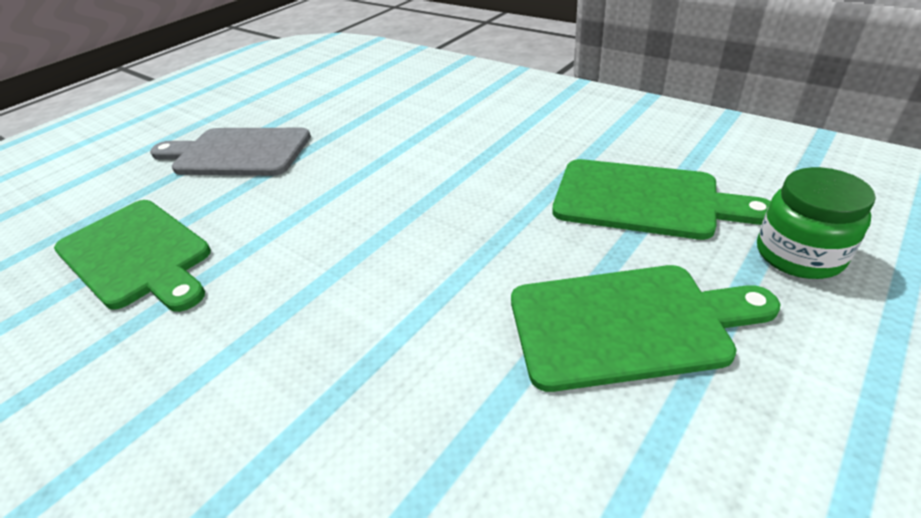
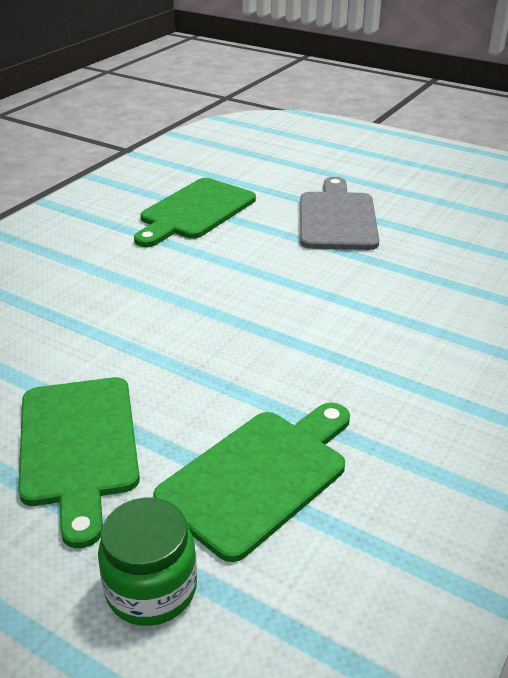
camera: 80 degrees right, 5 degrees down
(644, 200) = (259, 476): green cutting board -> green cutting board turned 150 degrees counterclockwise

